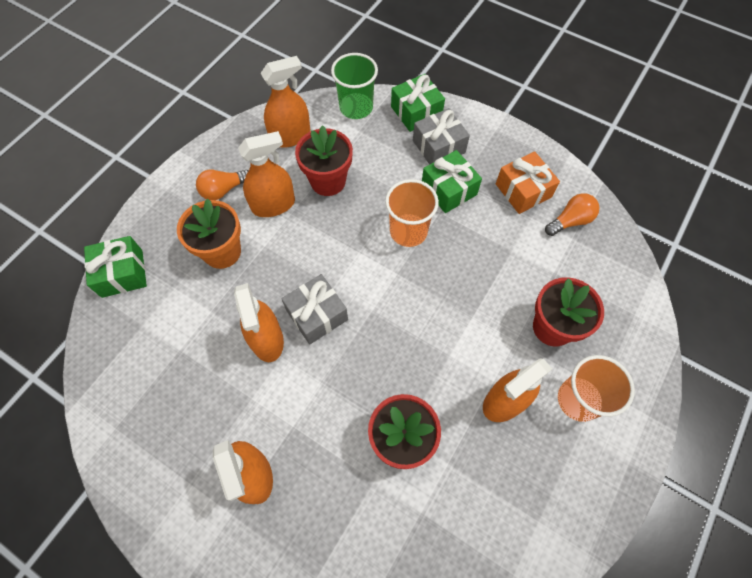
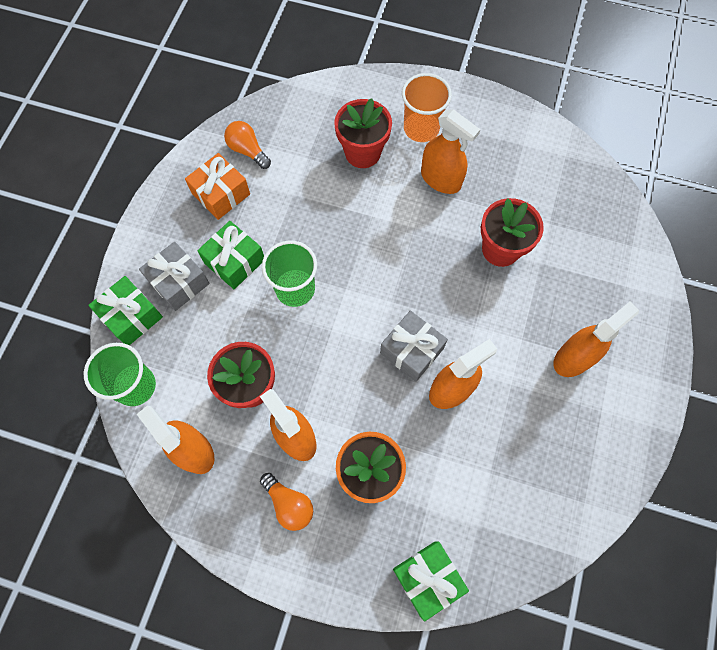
camera: 105 degrees left, 5 degrees up
(408, 231) = (295, 289): orange cup -> green cup

